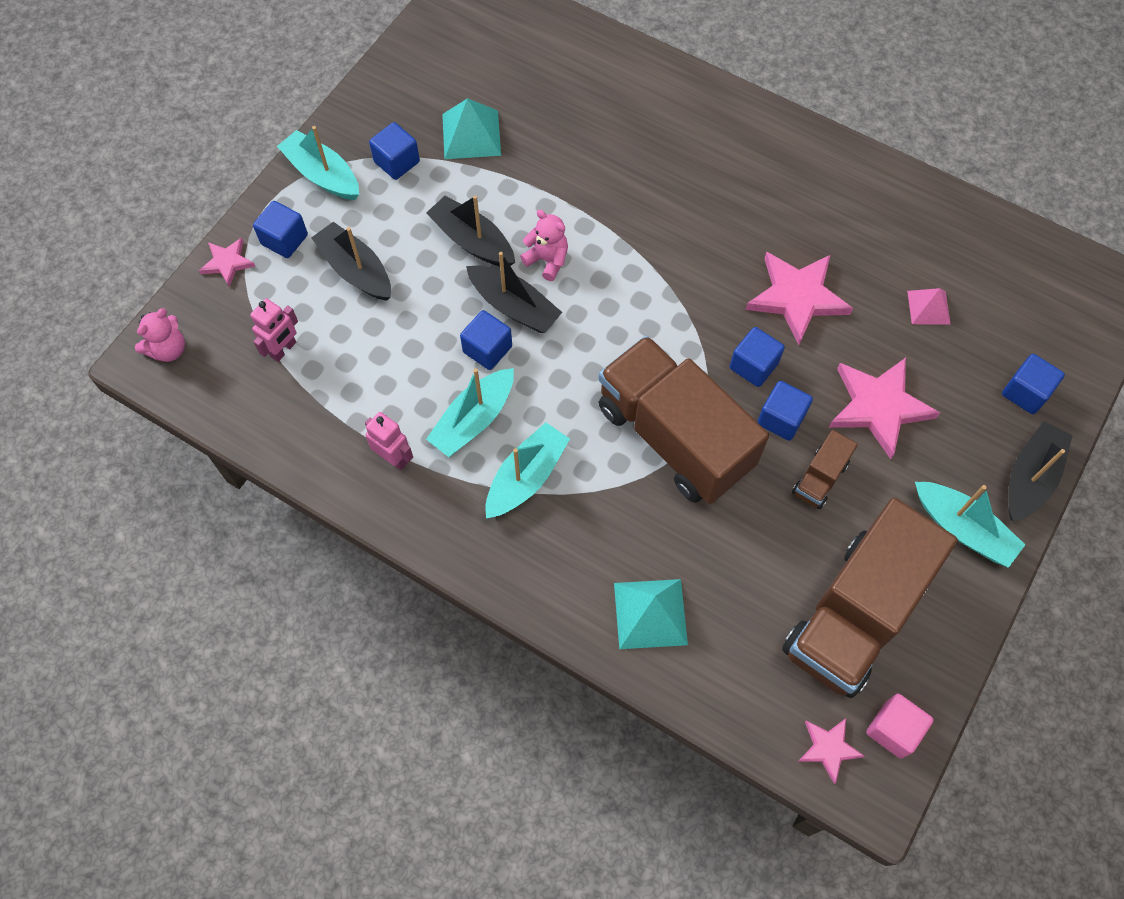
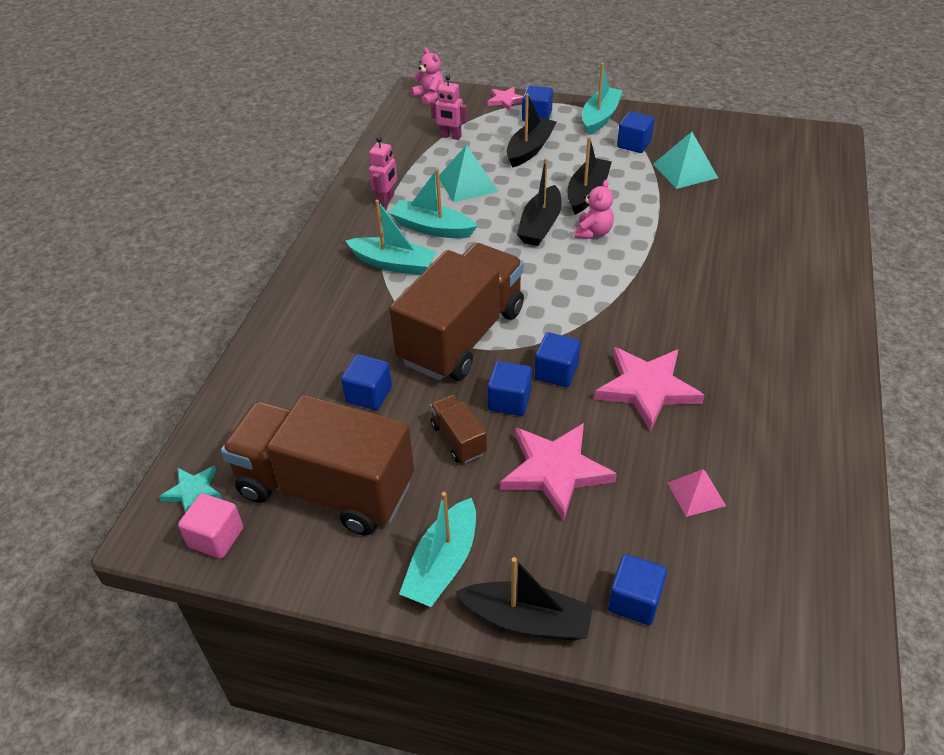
camera: 75 degrees right, 20 degrees down
(168, 349) = (429, 96): pink teddy bear -> pink teddy bear turned 150 degrees counterclockwise
(487, 349) = (495, 221): blue cube -> blue cube (369, 395)
(650, 613) = (296, 354): turquoise pyramid -> turquoise pyramid (467, 184)
(820, 478) = (458, 439): brown truck -> brown truck turned 45 degrees clockwise
(828, 748) = (193, 491): pink star -> turquoise star

